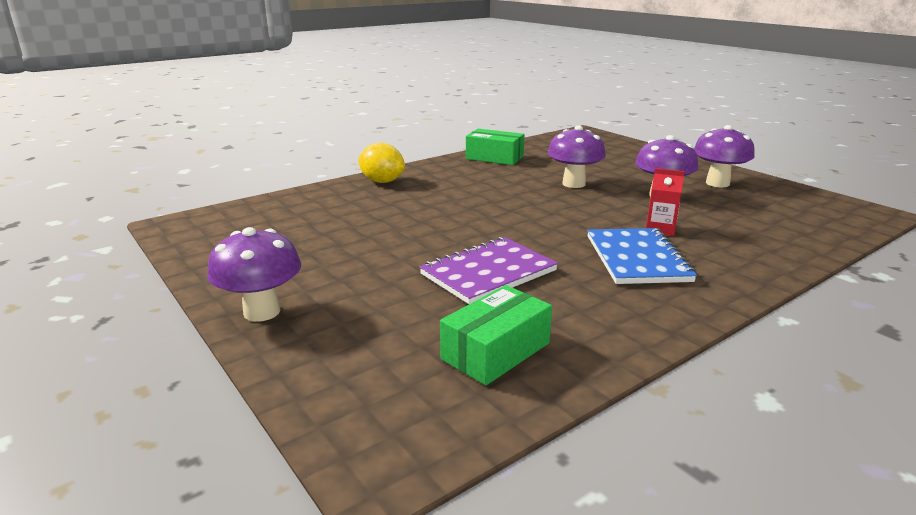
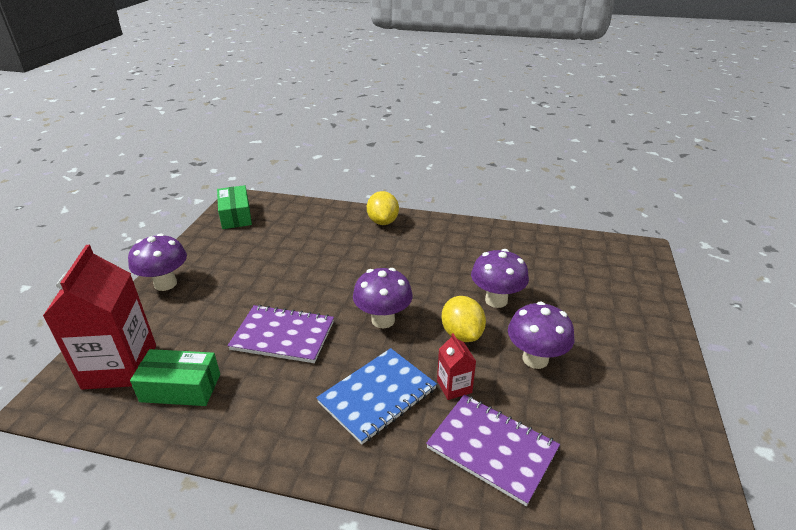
camera: 50 degrees right, 10 degrees up
(391, 384) = (120, 366): none -> red carton
(494, 158) = (498, 238): green box -> green box (236, 215)
(599, 207) = (461, 334): none -> yellow lemon
(717, 183) = (625, 383): purple mushroom -> purple mushroom (383, 320)
(744, 239) = (492, 449): none -> purple notebook

